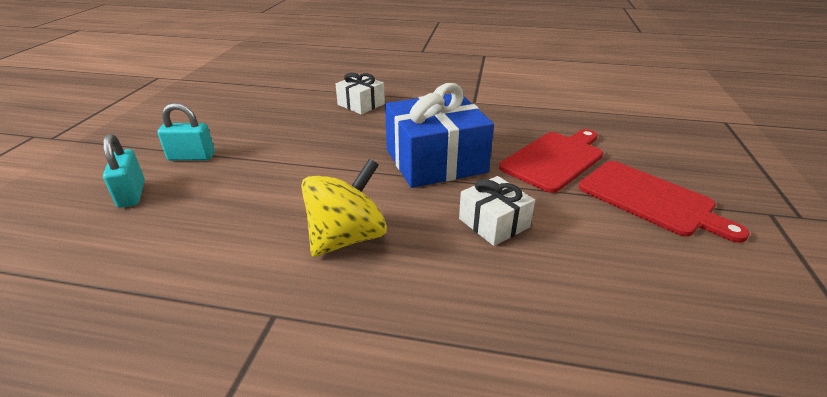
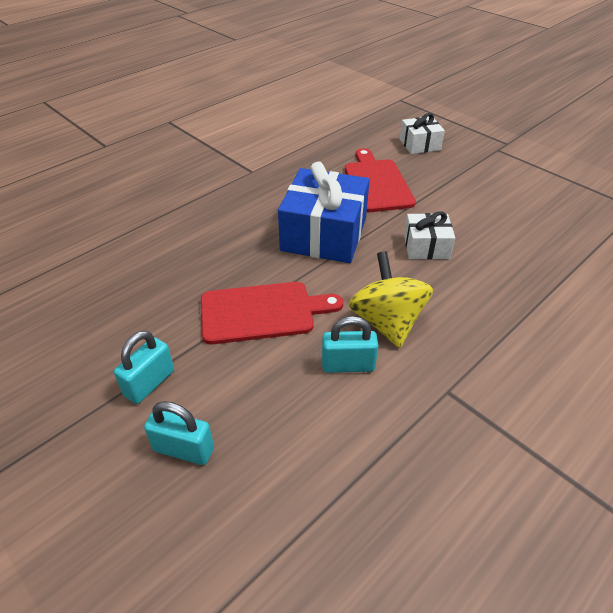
camera: 55 degrees left, 10 degrees up
(268, 235) = (348, 365): none -> turquoise padlock
(361, 104) = (175, 230): white gift -> white gift (419, 144)
(650, 199) = (453, 176): red cutting board -> red cutting board (262, 312)

